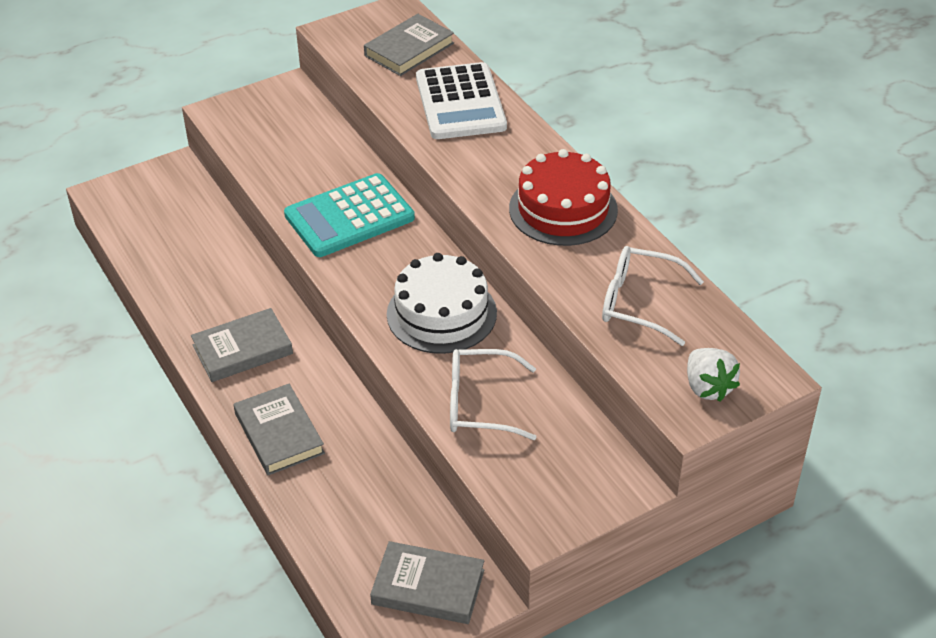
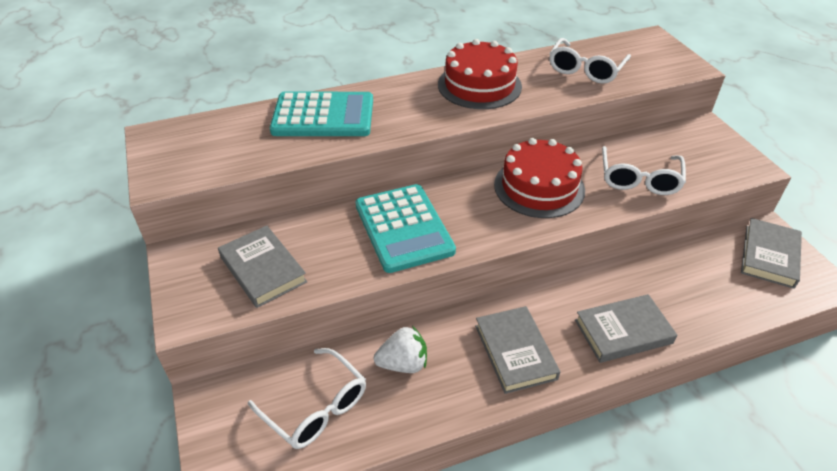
camera: 80 degrees left, 0 degrees up
(171, 229) = (315, 407): none -> white glasses
(409, 49) = (225, 135): grey book -> grey book (263, 269)
(441, 313) = (539, 187): white cake -> red cake
(460, 103) = (323, 116): white calculator -> turquoise calculator
(708, 387) = (665, 58): white strawberry -> white strawberry (403, 364)

